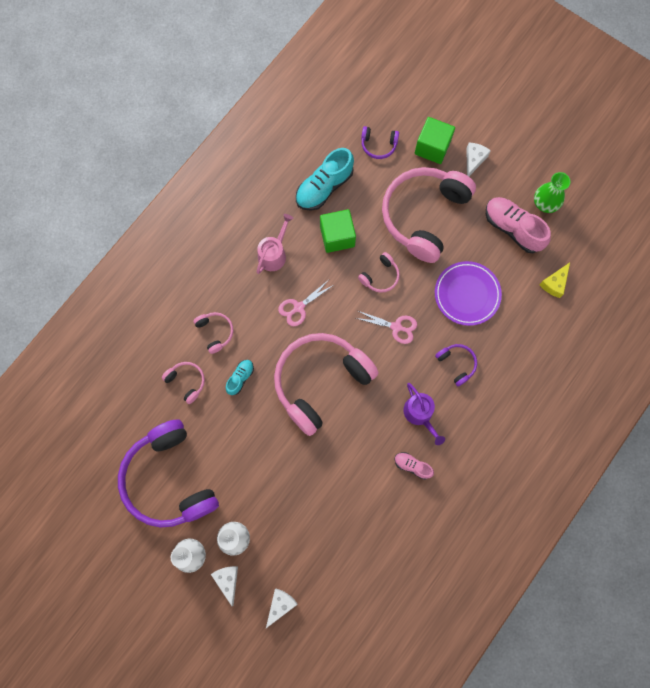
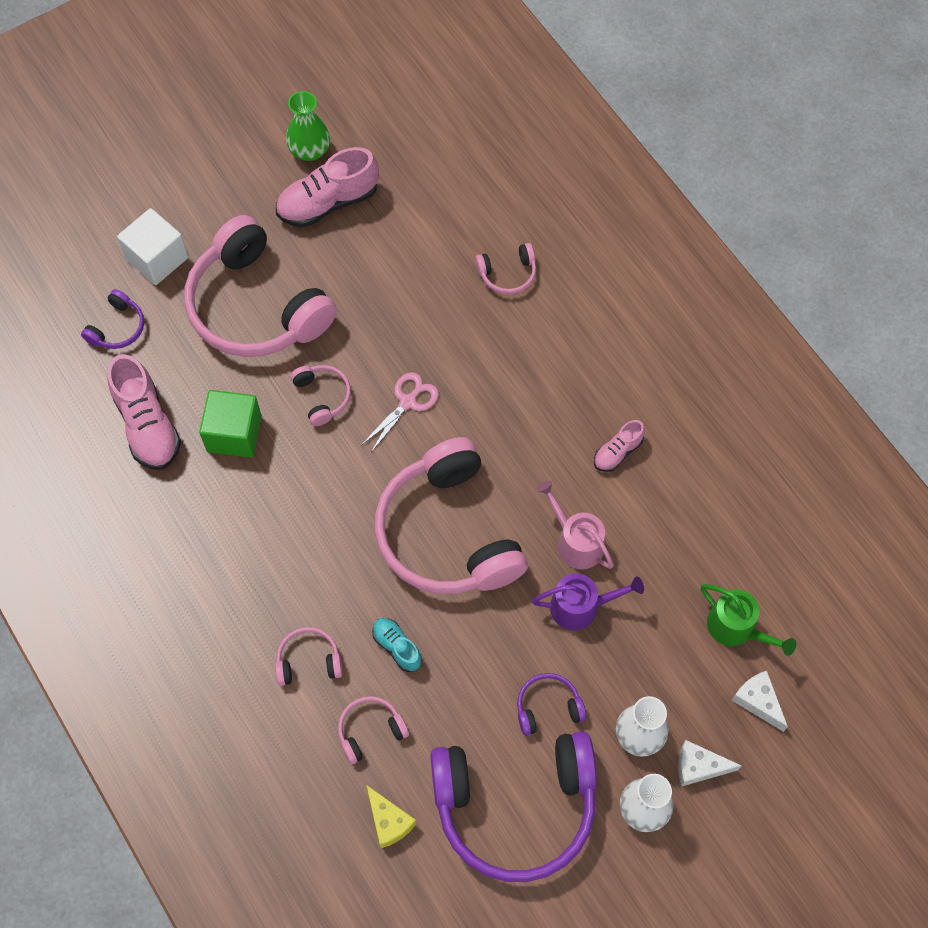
camera: 70 degrees left, 10 degrees down
(274, 254) = (221, 533): pink watering can -> pink watering can (576, 542)
(298, 307) = (321, 525): pink scissors -> none
(323, 577) = (736, 627): none -> green watering can
(324, 187) = (147, 425): turquoise shoe -> pink shoe
(420, 414) = (547, 416): purple watering can -> purple watering can (580, 607)
(432, 147) = (157, 258): green cube -> white cube
(456, 364) = (493, 344): purple headphones -> purple headphones (548, 707)
(467, 294) = (398, 294): purple plate -> none
(474, 160) = (203, 213): white cheese -> none
(509, 355) = (507, 274): none -> pink headphones
(554, 283) = (429, 182): yellow cheese -> yellow cheese (389, 821)

